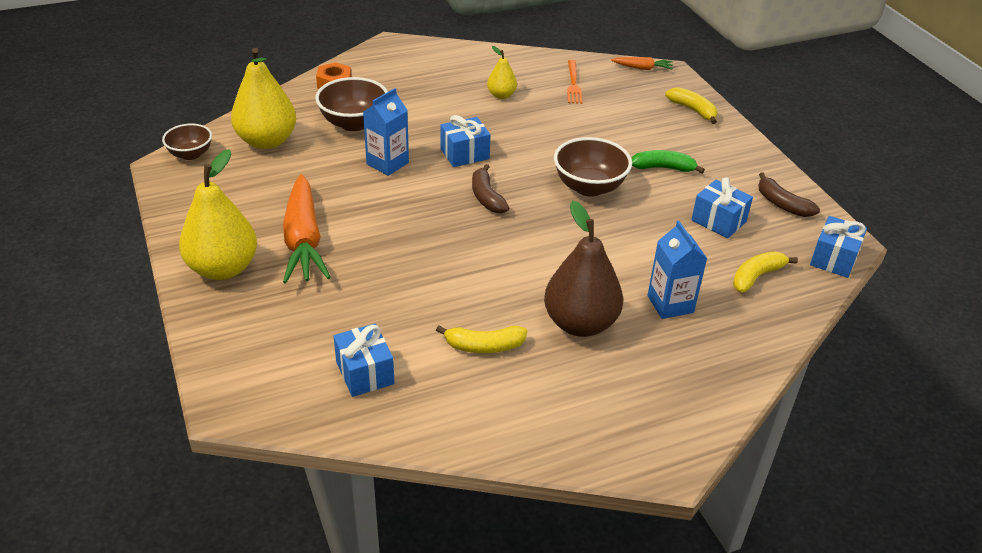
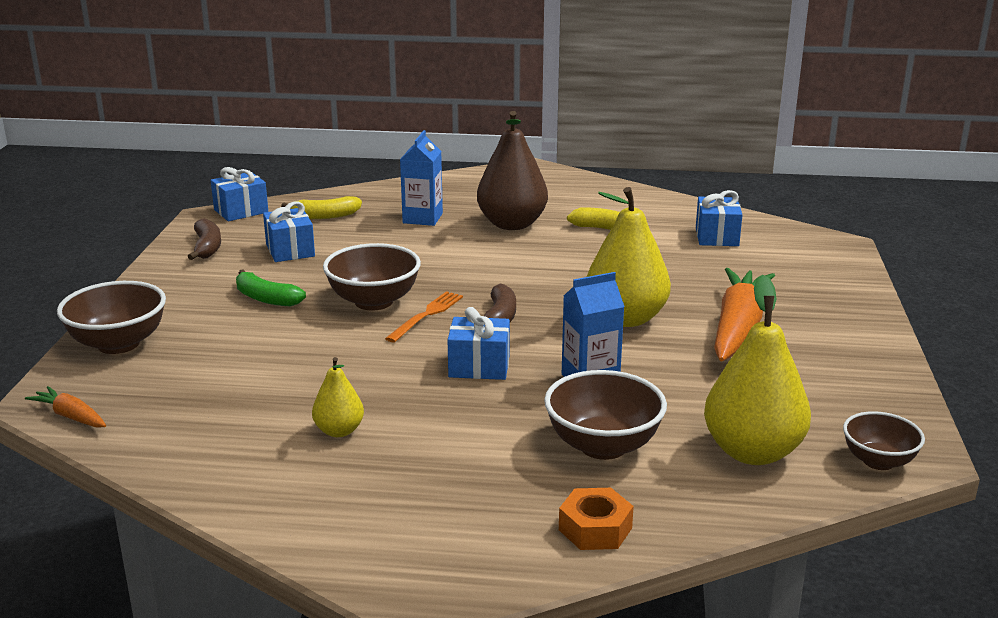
camera: 150 degrees left, 15 degrees down
(223, 268) = (836, 324): yellow pear -> yellow pear (625, 318)
(573, 84) = (210, 420): orange fork -> orange fork (426, 315)
(693, 110) = (118, 344): yellow banana -> brown bowl

